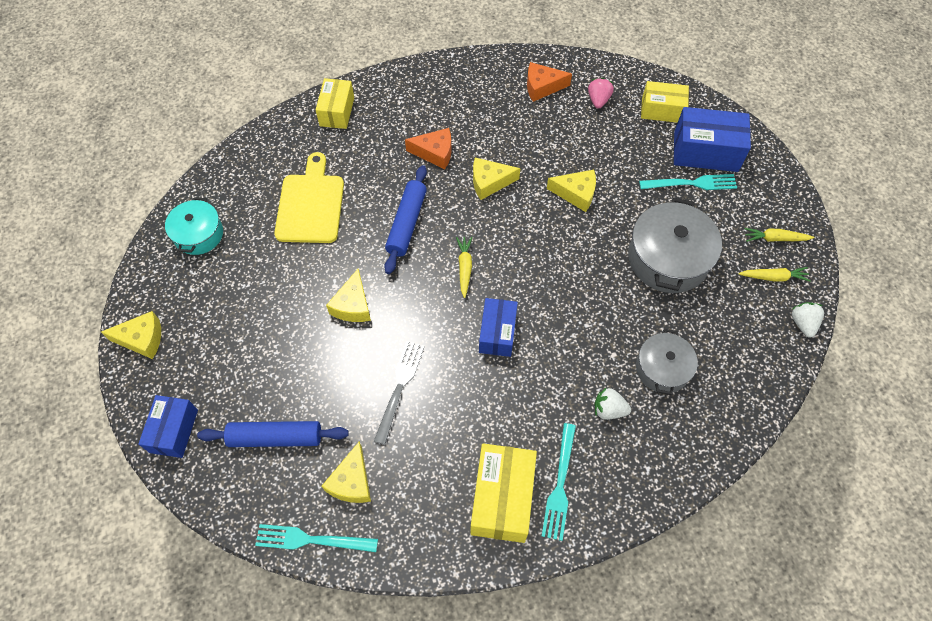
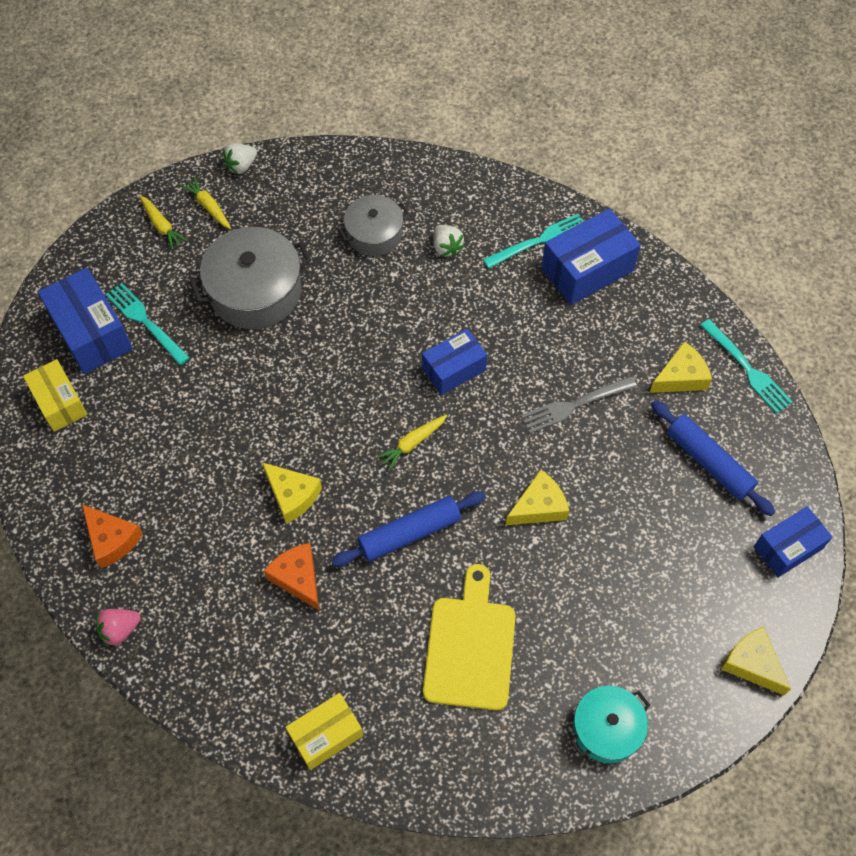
camera: 130 degrees left, 0 degrees up
(311, 204) = (470, 646): yellow cutting board -> yellow cutting board turned 135 degrees clockwise
(502, 498) = (587, 269): yellow box -> blue box
(576, 193) = (241, 409): yellow cheese -> none
(598, 100) = (90, 470): pink strawberry -> pink strawberry (120, 630)

